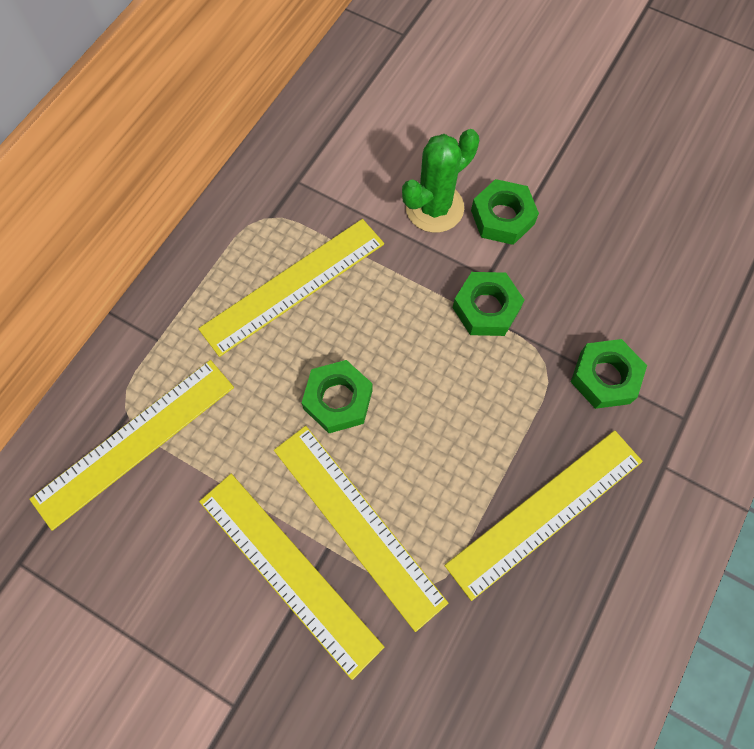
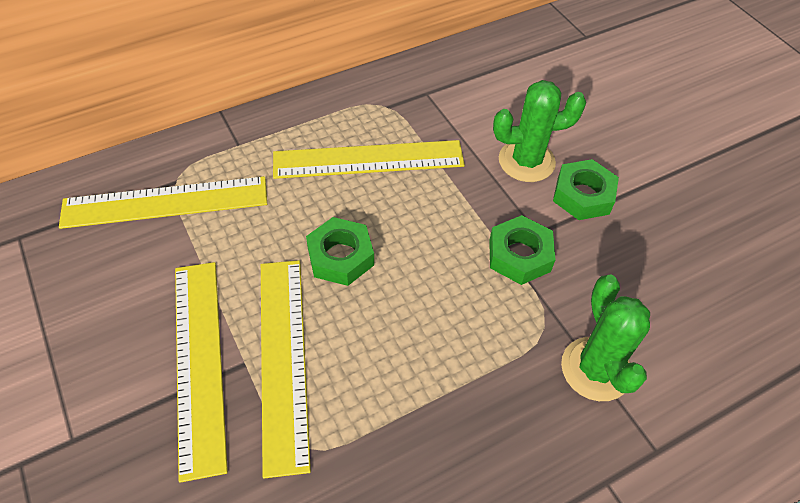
camera: 30 degrees right, 15 degrees down
(545, 512) = (457, 451): yellow ruler -> none
(605, 377) = (596, 369): green nut -> green cactus

